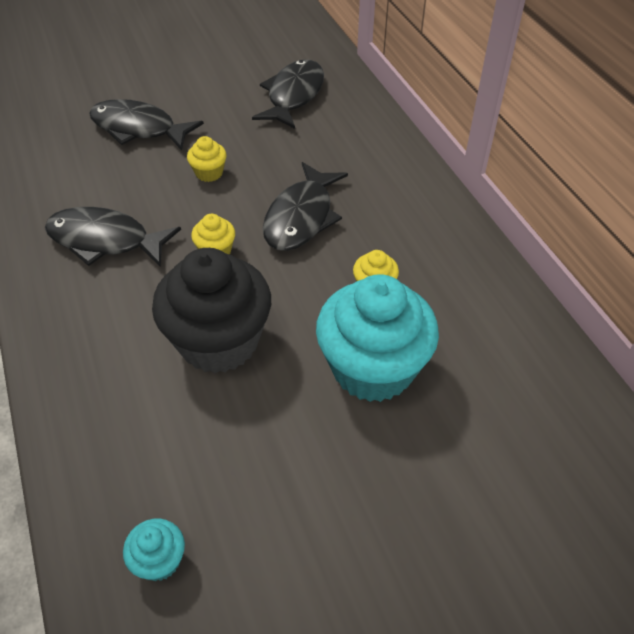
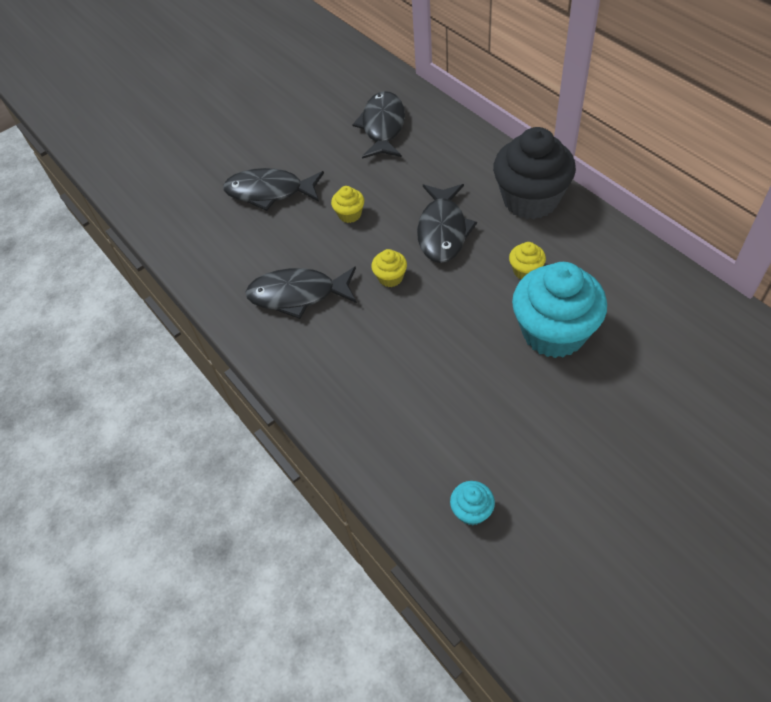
camera: 10 degrees left, 5 degrees up
(219, 341) = (431, 347): black cupcake -> black cupcake (530, 199)

